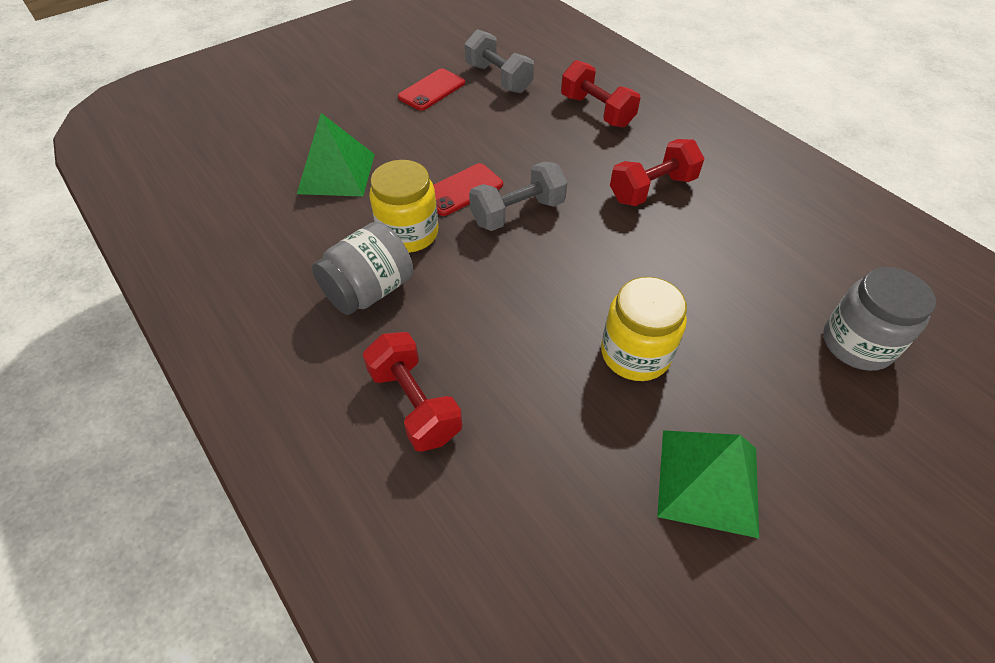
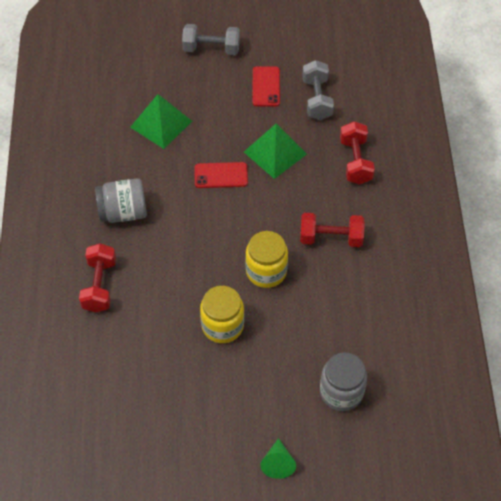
camera: 35 degrees right, 5 degrees up
(408, 233) = (169, 188): yellow jar -> yellow jar (266, 271)
(432, 90) = (266, 86): red phone -> red phone turned 75 degrees counterclockwise
(517, 213) = (238, 209): grey dumbbell -> grey dumbbell (211, 49)
(708, 481) = (196, 401): green pyramid -> green pyramid (275, 153)
(903, 493) = (278, 463): none -> green cone

